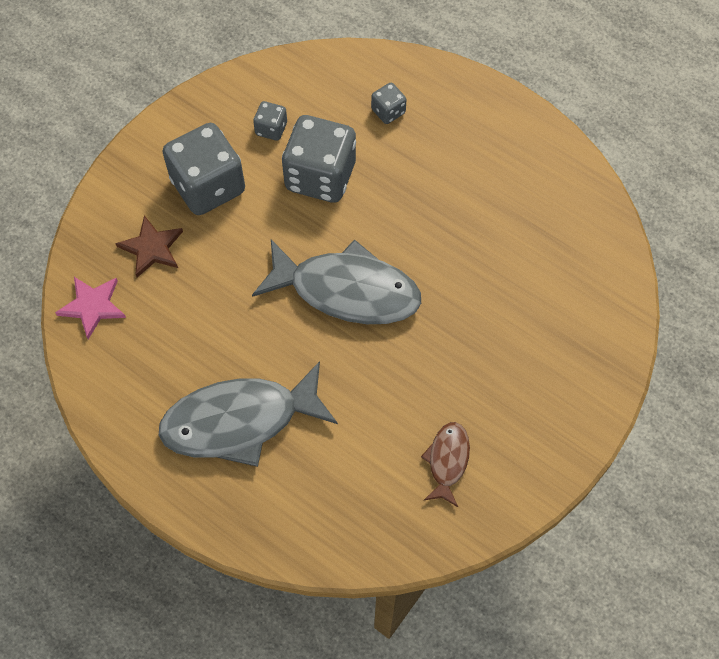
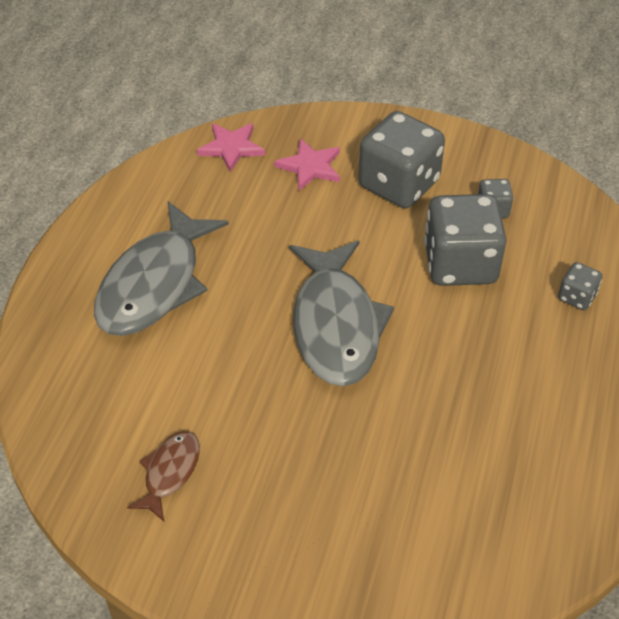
camera: 70 degrees right, 15 degrees down
(152, 248) = (310, 167): brown star -> pink star
(239, 421) = (154, 284): grey fish -> grey fish turned 120 degrees counterclockwise
(447, 461) = (170, 472): brown fish -> brown fish turned 60 degrees counterclockwise

